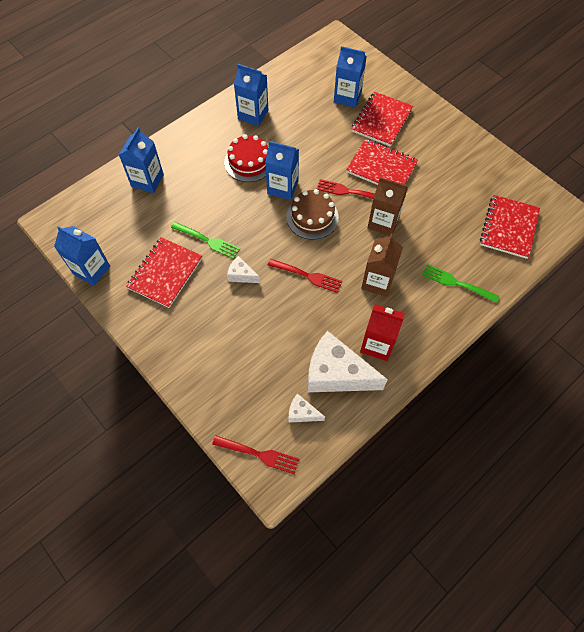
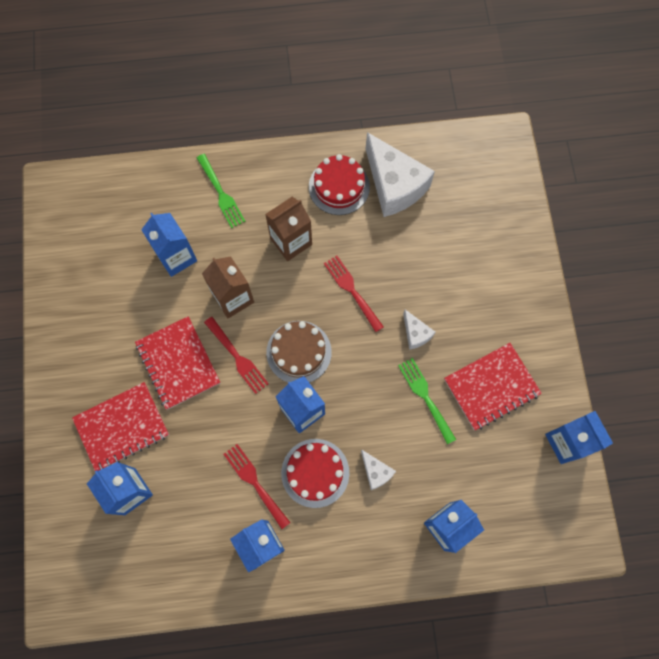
camera: 145 degrees left, 10 degrees up
(258, 454) = (504, 165): red fork -> red fork (255, 483)
(302, 413) = (446, 173): white cheese -> white cheese (376, 472)
(377, 344) = (339, 187): red carton -> red cake
(443, 224) = (176, 257): none -> blue carton
(509, 228) = (120, 212): red notebook -> none

